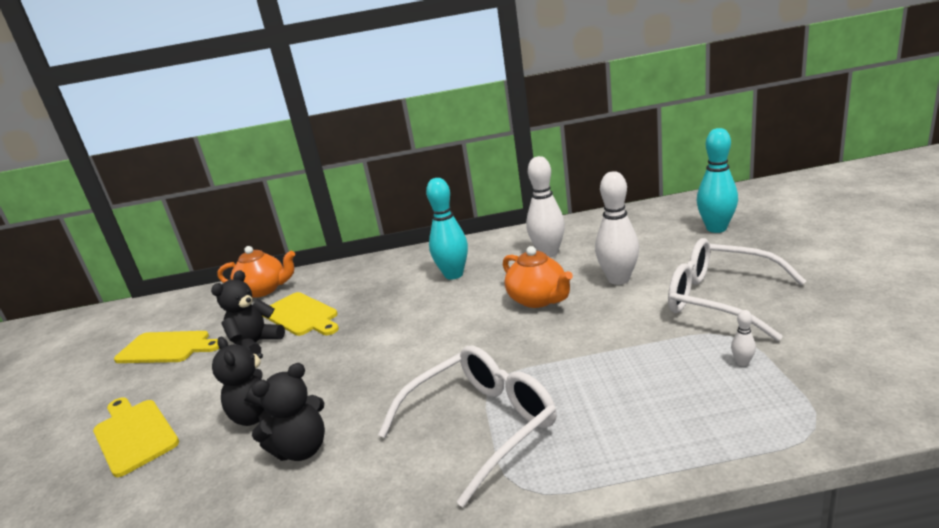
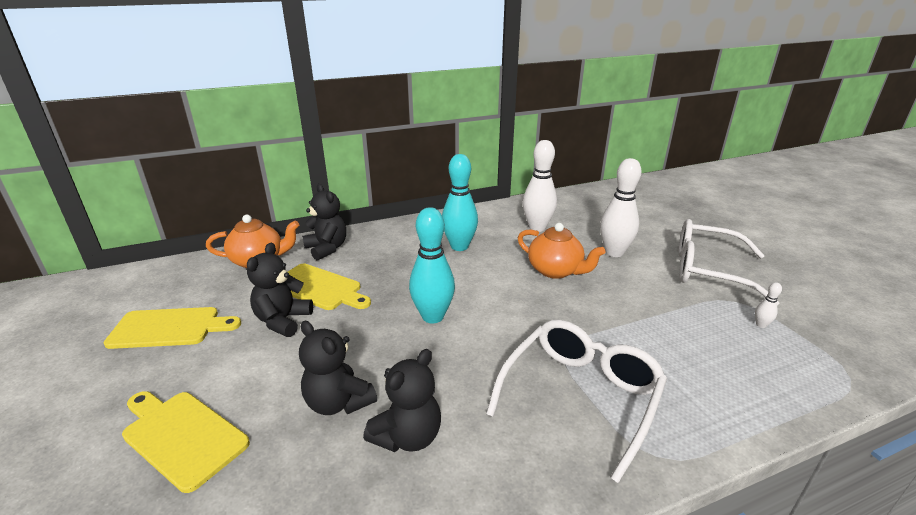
camera: 20 degrees left, 5 degrees up
(328, 278) = (327, 249): none -> black teddy bear
(716, 228) = (664, 210): turquoise bowling pin -> turquoise bowling pin (433, 316)

